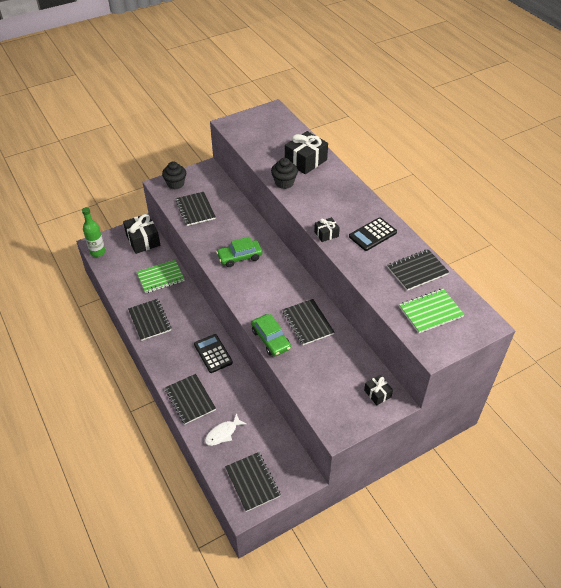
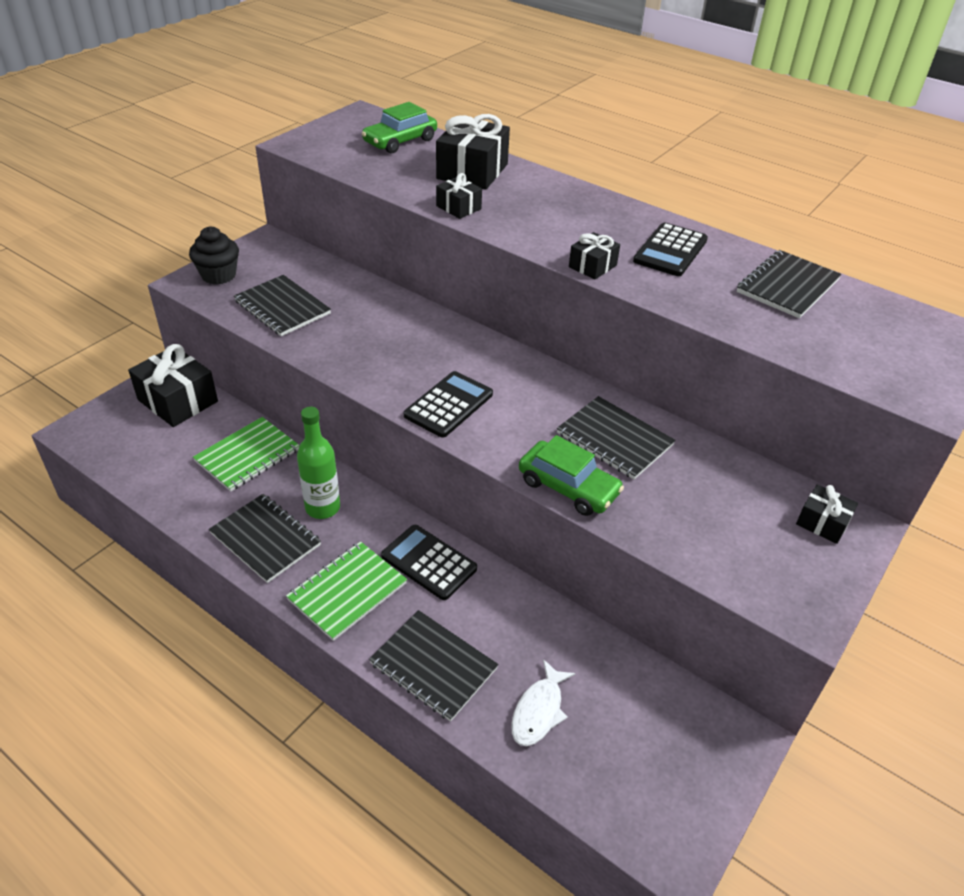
camera: 25 degrees left, 5 degrees down
(97, 252) = (89, 444): green bottle -> green bottle (322, 508)
(240, 257) = (416, 364): green car -> green car (400, 141)
(242, 283) = (449, 405): none -> black calculator
(252, 482) = (657, 789): black notebook -> none
(284, 183) = (458, 207): black cupcake -> black gift
(430, 312) = (865, 341): green notebook -> green notebook (347, 591)

